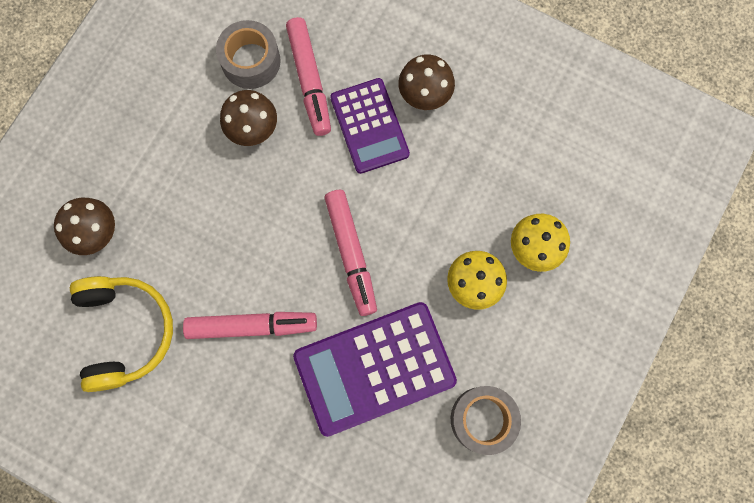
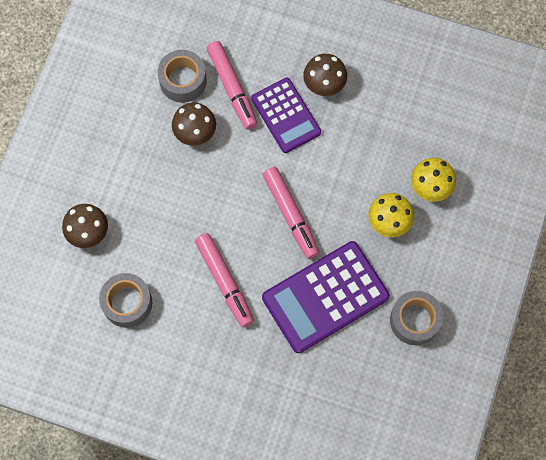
camera: 10 degrees left, 5 degrees down
(125, 331) = (127, 303): yellow headphones -> grey tape
(252, 326) = (225, 282): pink marker -> pink marker turned 75 degrees clockwise

